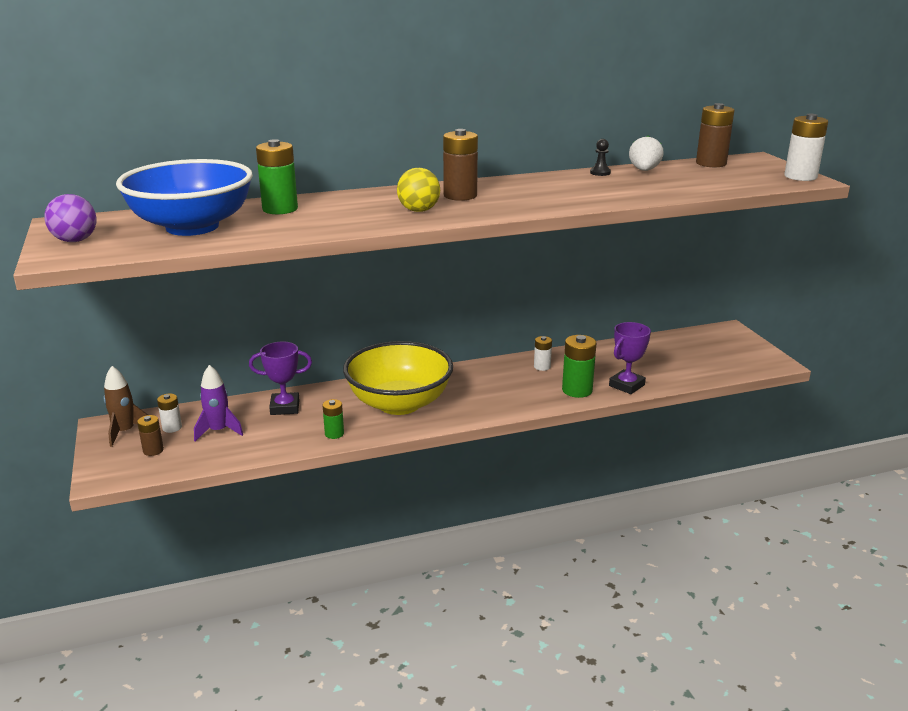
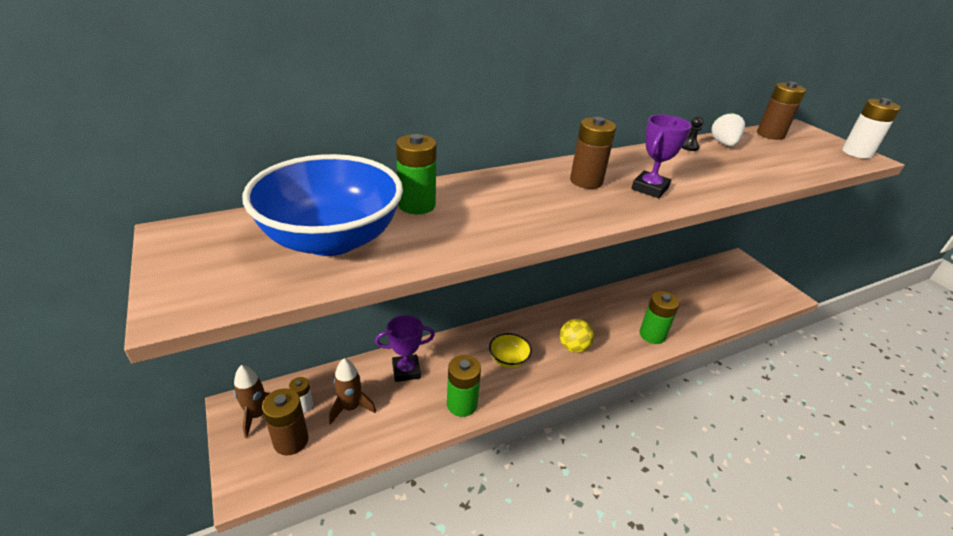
camera: 10 degrees left, 10 degrees up
(75, 240) = (196, 270): purple ball -> none
(153, 450) = (291, 441): brown battery -> brown battery, size x1.72
(219, 431) = (351, 407): purple rocket -> brown rocket
(334, 434) = (462, 404): green battery -> green battery, size x1.72
(399, 403) = (508, 360): yellow bowl -> yellow bowl, size x0.44
(419, 210) = (560, 206): yellow ball -> yellow ball (573, 347)
(542, 367) = (613, 307): white battery -> none
(626, 385) = (689, 327): purple trophy -> purple trophy (649, 188)

